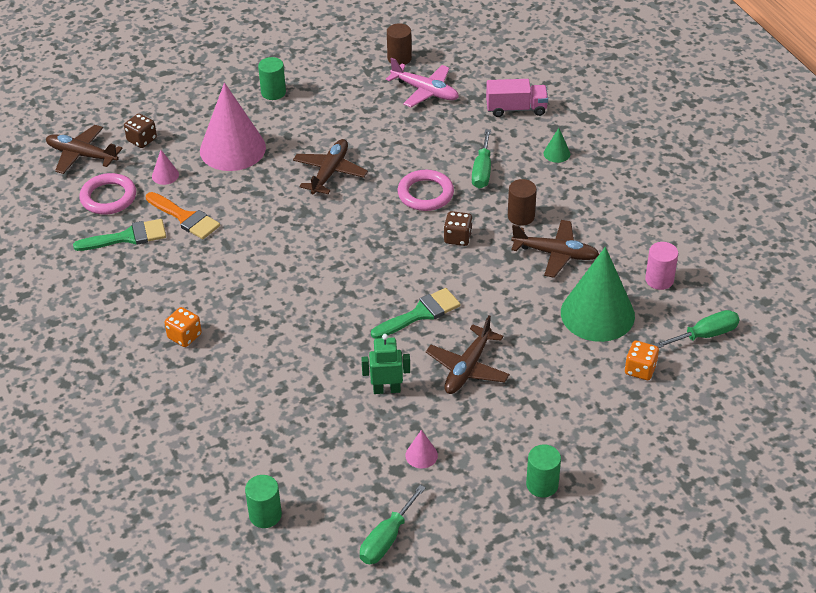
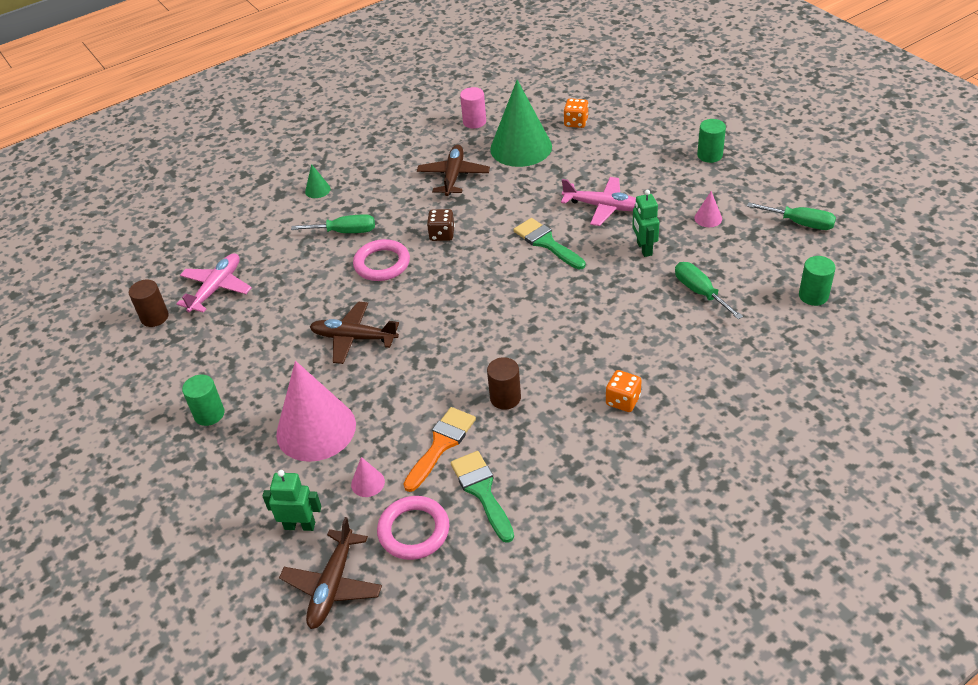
camera: 95 degrees left, 0 degrees up
(142, 140) = (300, 525): brown dice -> green robot
(467, 368) = (603, 207): brown plane -> pink plane
(516, 109) = (249, 222): pink truck -> none
(521, 216) = (407, 201): brown cylinder -> brown cylinder (505, 398)
(705, 335) = (530, 97): green screwdriver -> green screwdriver (700, 292)

